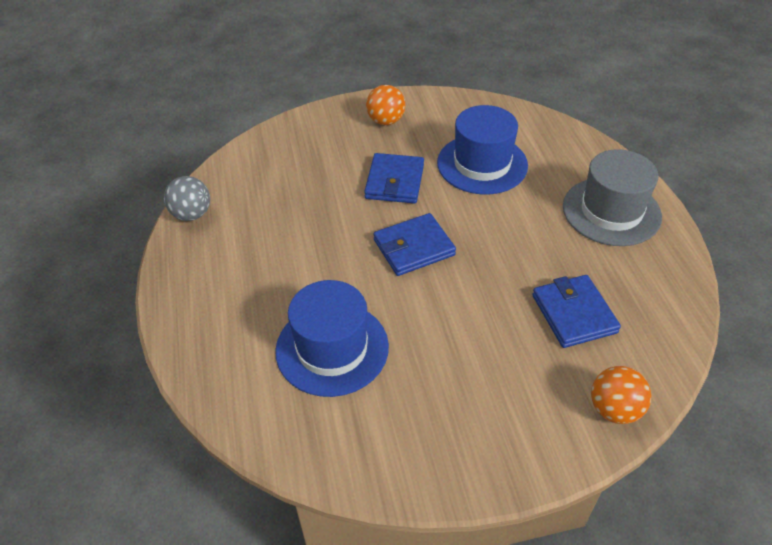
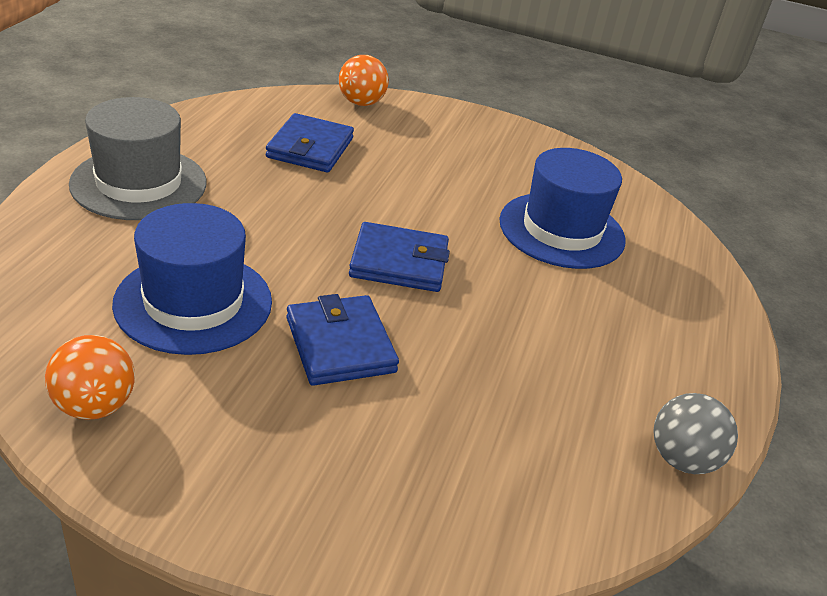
camera: 155 degrees left, 10 degrees down
(386, 121) = (238, 457): orange ball -> orange ball (95, 406)
(395, 182) = (340, 345): blue wallet -> blue wallet turned 60 degrees counterclockwise

